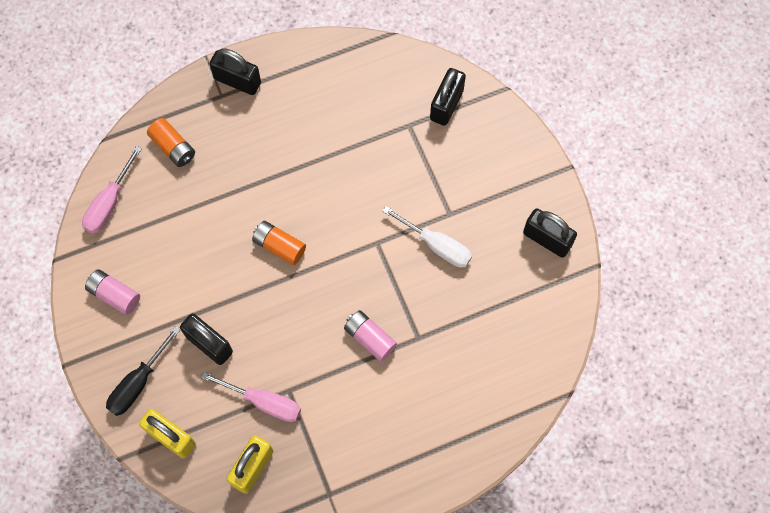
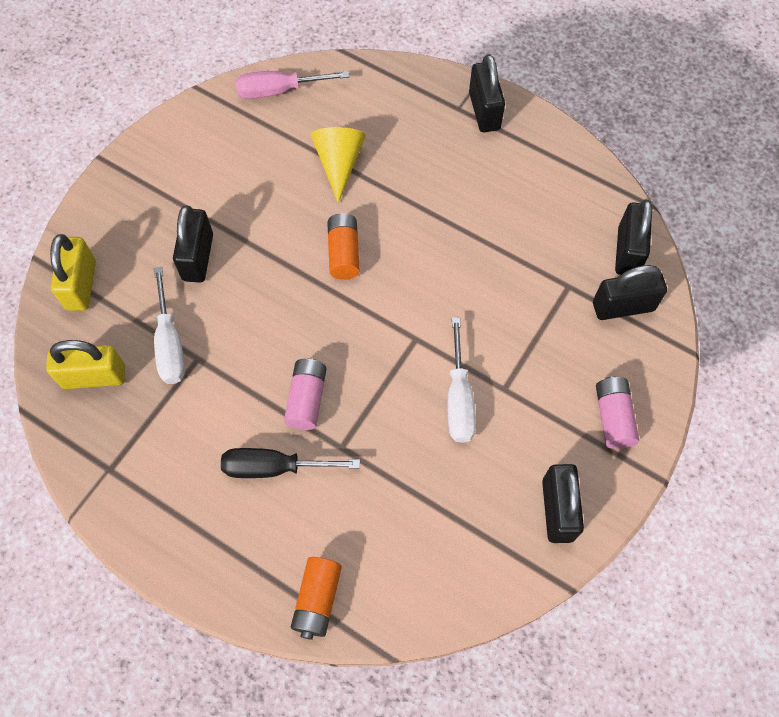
camera: 55 degrees right, 5 degrees down
(114, 295) = (192, 151): pink battery -> pink battery (613, 417)
(138, 382) = (119, 224): black screwdriver -> black screwdriver (275, 467)
(173, 147) = (374, 104): orange battery -> orange battery (317, 600)
(205, 203) = (339, 164): none -> yellow cone
(263, 402) = (170, 343): pink screwdriver -> white screwdriver
(411, 73) = (627, 251): none -> black padlock

